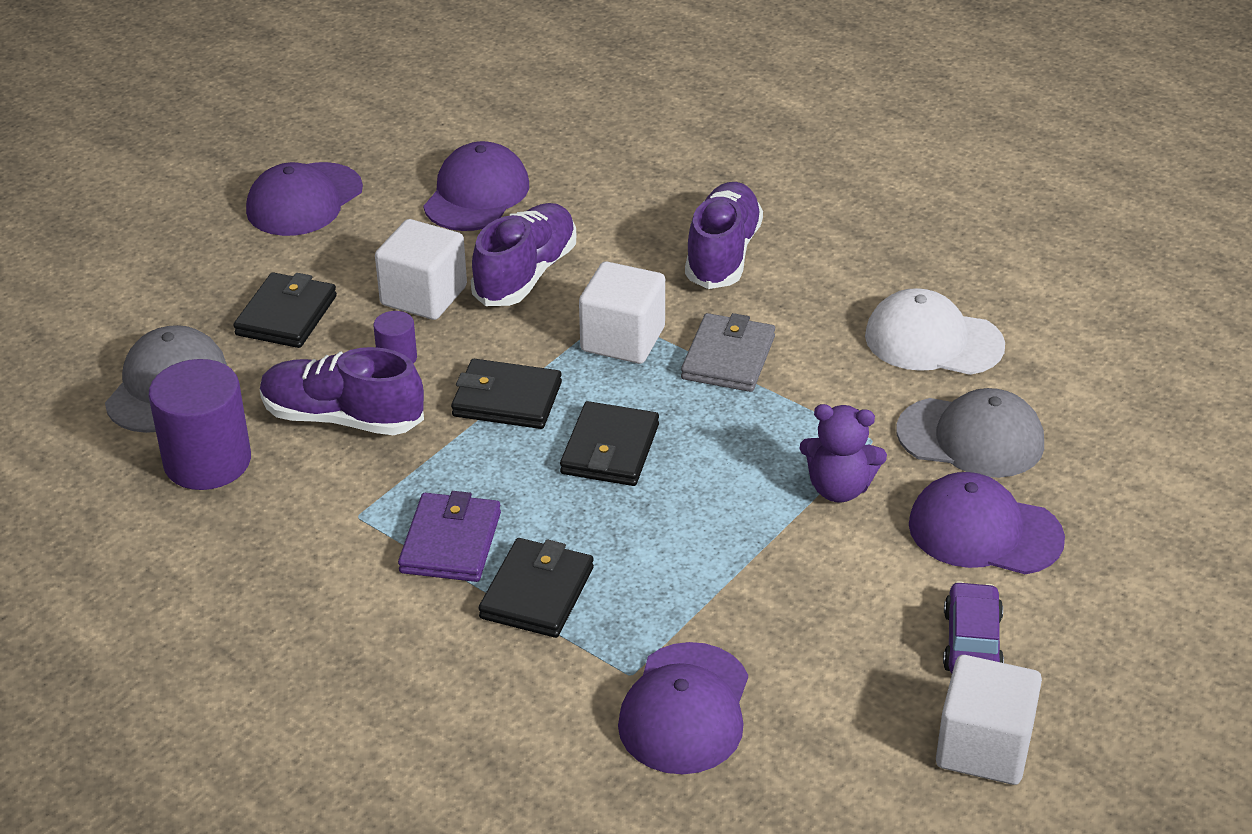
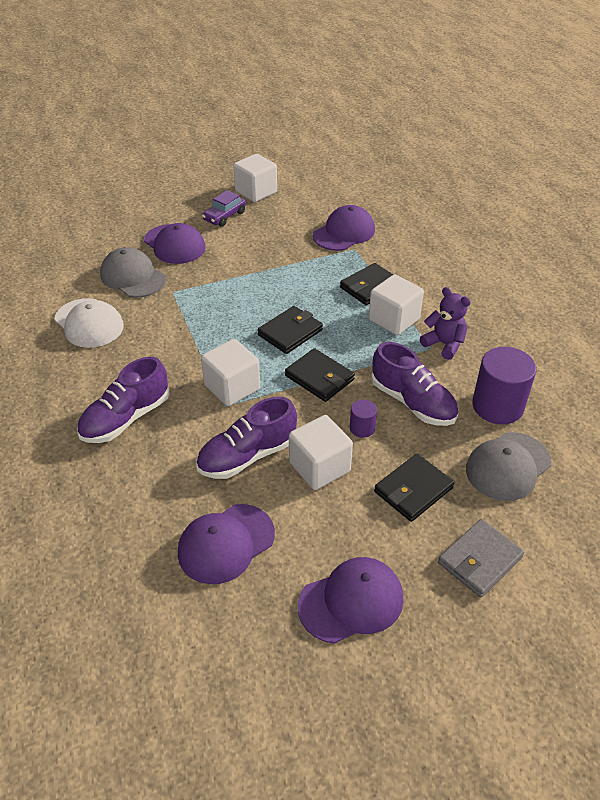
camera: 150 degrees left, 5 degrees up
(450, 542) = (394, 319): purple wallet -> white cube
(728, 358) = (191, 354): grey wallet -> grey wallet (479, 560)
(839, 488) = (210, 279): purple teddy bear -> purple teddy bear (444, 344)

